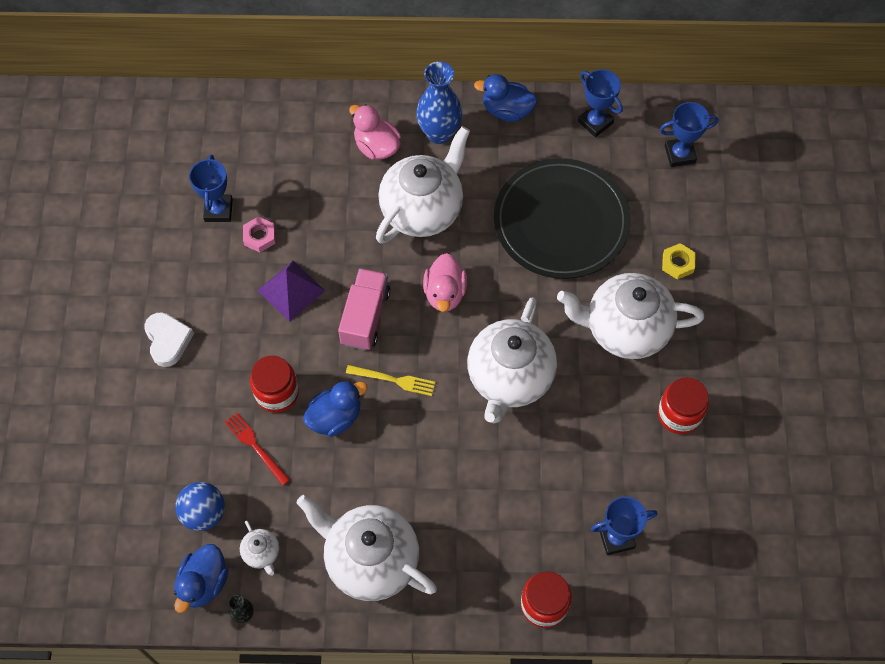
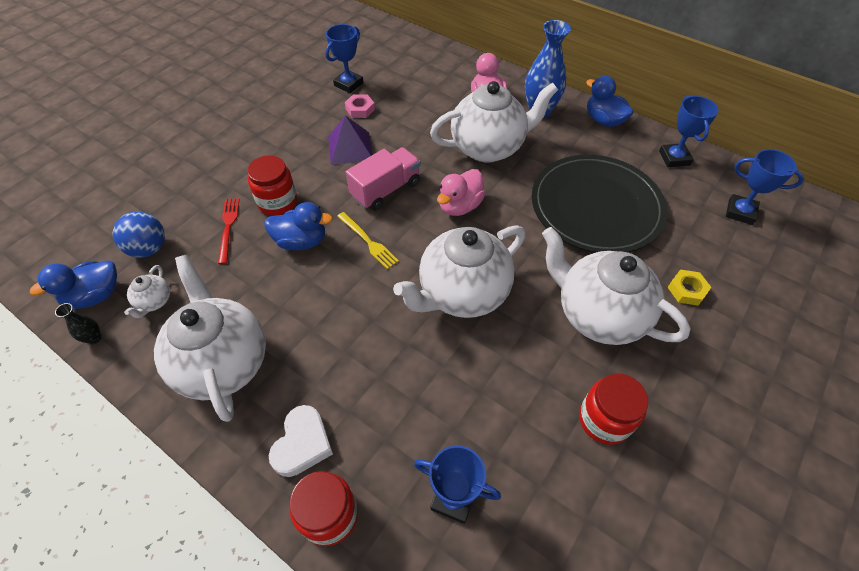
camera: 35 degrees right, 10 degrees down
(168, 340) = (243, 135): white heart -> white heart (302, 444)

